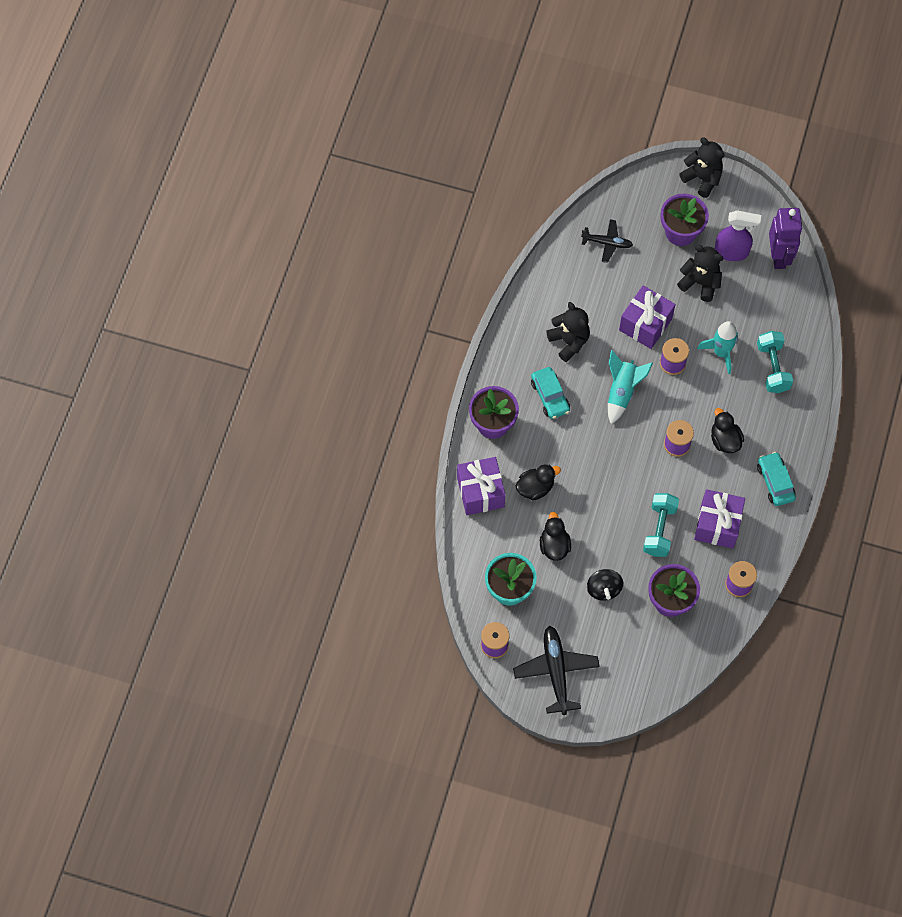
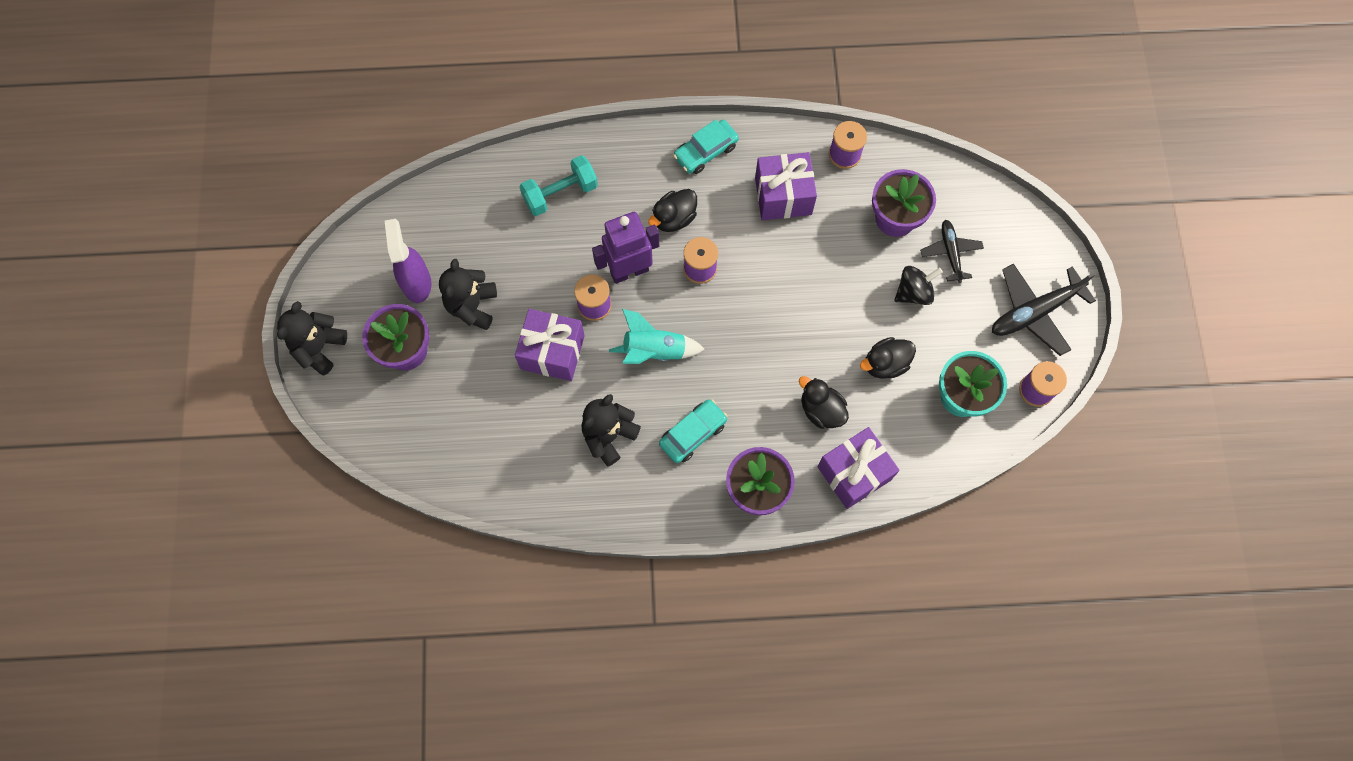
camera: 110 degrees left, 5 degrees up
(607, 243) = (451, 434): black plane -> black plane (950, 253)
(659, 529) = (815, 255): turquoise dumbbell -> none
(721, 353) = (561, 255): turquoise rocket -> none
(779, 256) = (406, 228): purple robot -> purple robot (629, 271)

